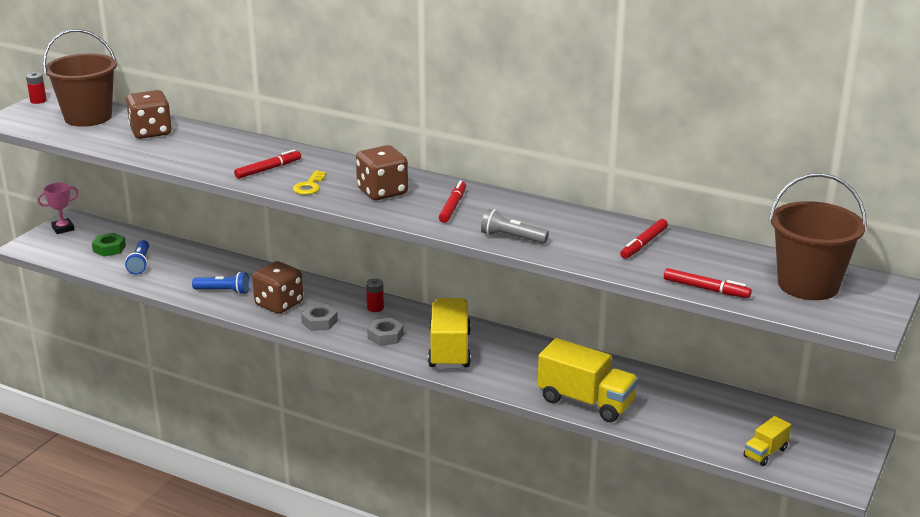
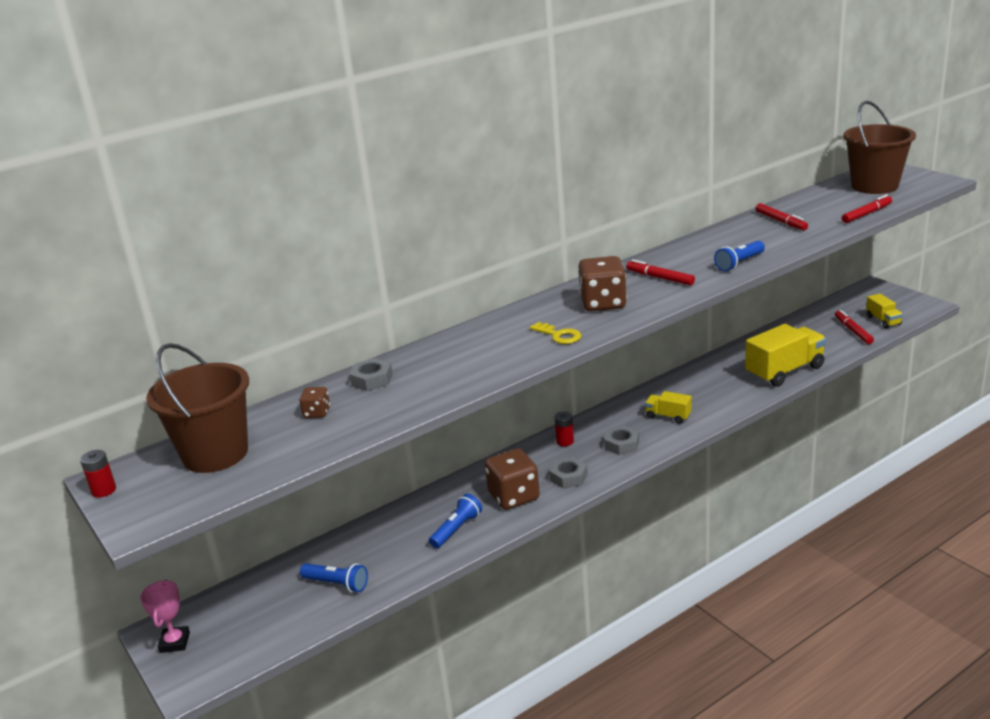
camera: 60 degrees left, 0 degrees up
(109, 248) = (273, 605): green nut -> none
(151, 132) = (317, 413): brown dice -> brown dice, size x0.49
(205, 137) = (372, 380): none -> grey nut
(268, 169) = (497, 352): red marker -> red marker (853, 331)
(449, 350) = (668, 416): yellow truck -> yellow truck, size x0.51
(511, 237) = (739, 263): grey flashlight -> blue flashlight

